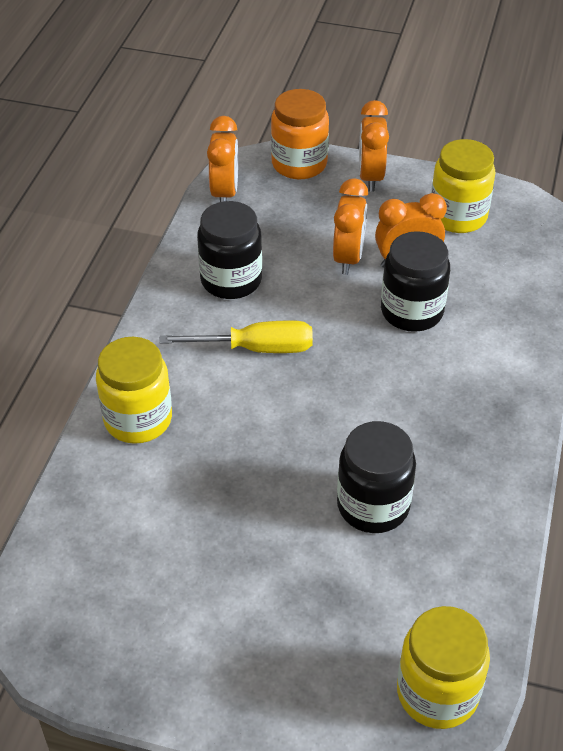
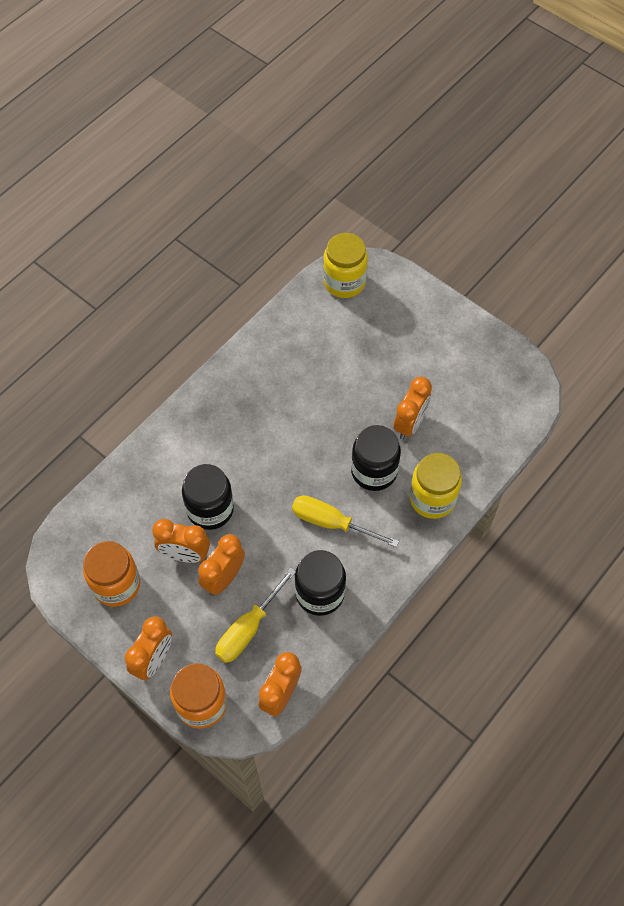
camera: 155 degrees left, 15 degrees up
(211, 501) = (410, 424): none -> orange clock
(291, 228) = (248, 628): none -> yellow screwdriver
(373, 506) = (319, 384): black jar -> black jar (374, 471)
(458, 216) = (116, 584): yellow jar -> orange jar

